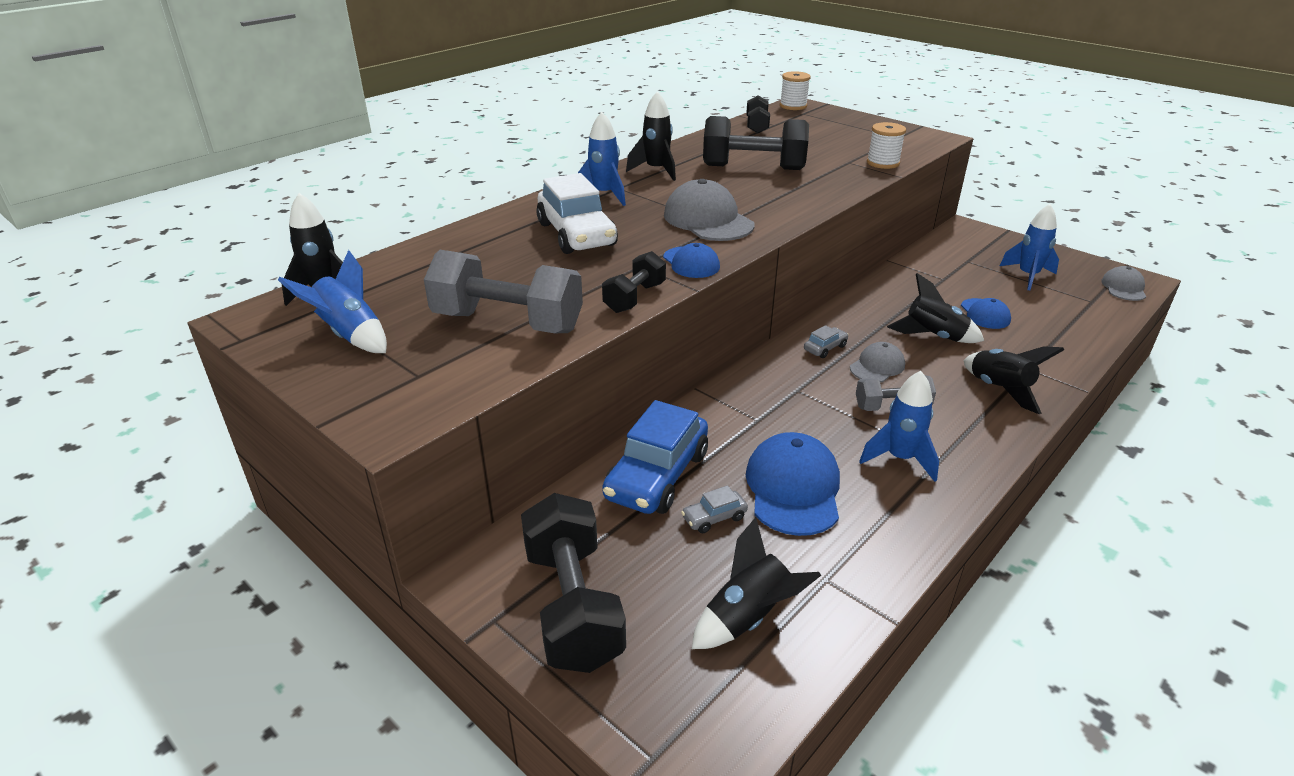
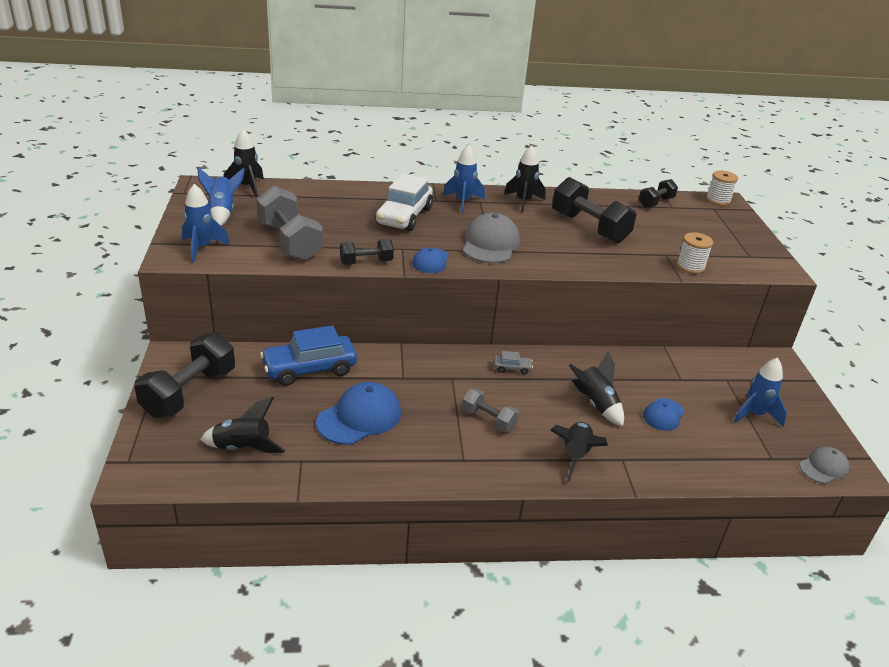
camera: 40 degrees right, 0 degrees up
(714, 518) = (301, 403): grey car -> none
(877, 366) = (523, 396): grey cap -> none
(900, 458) = (440, 444): blue rocket -> blue rocket (202, 248)

